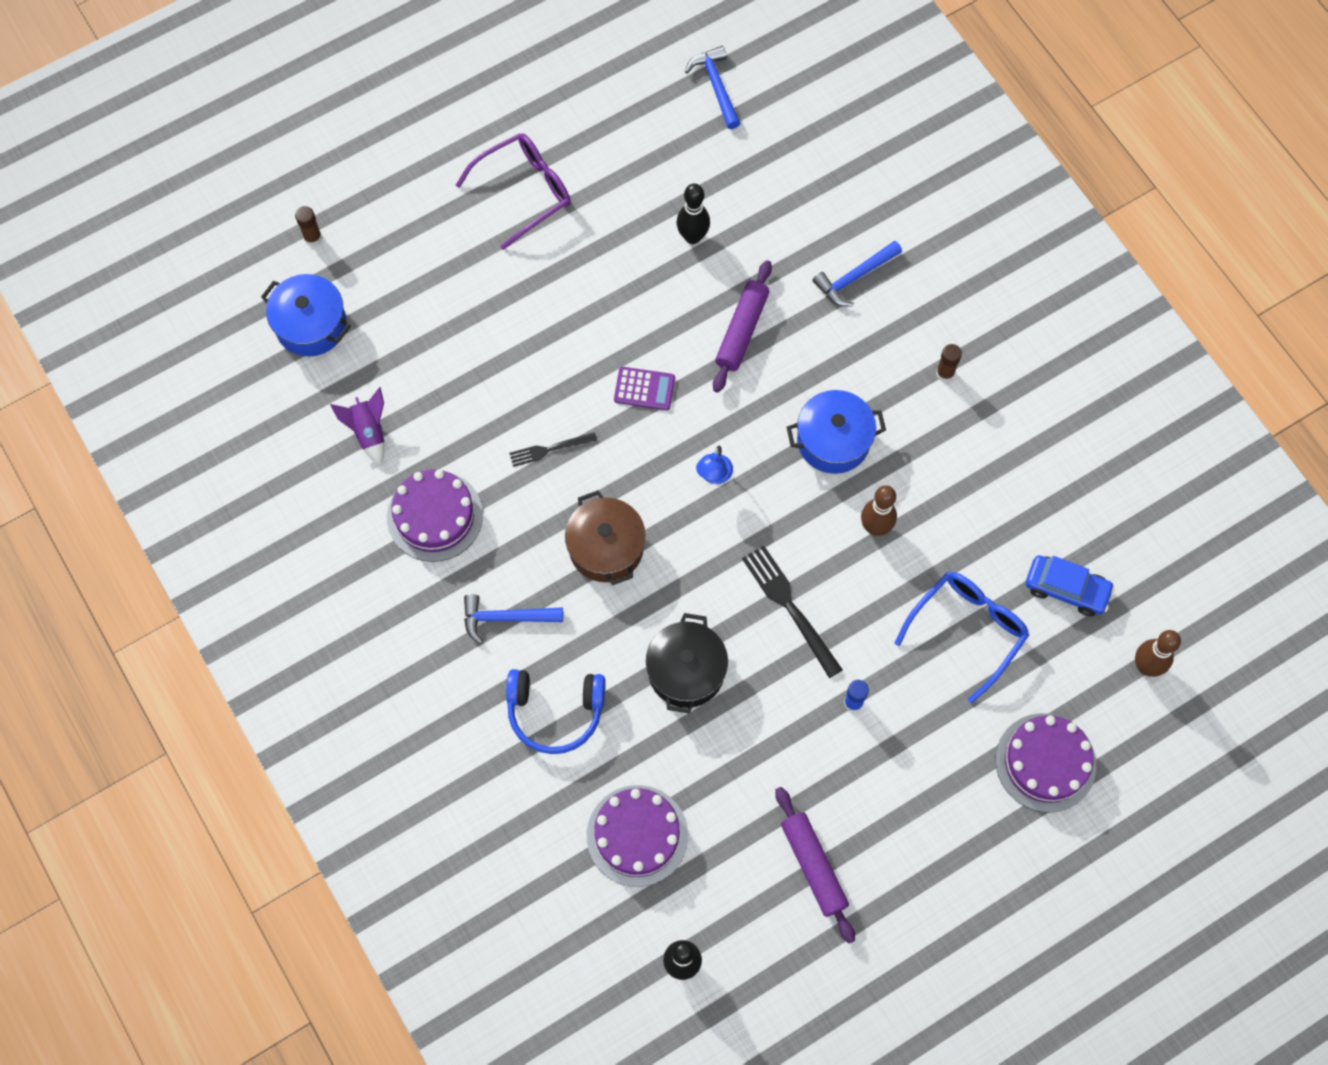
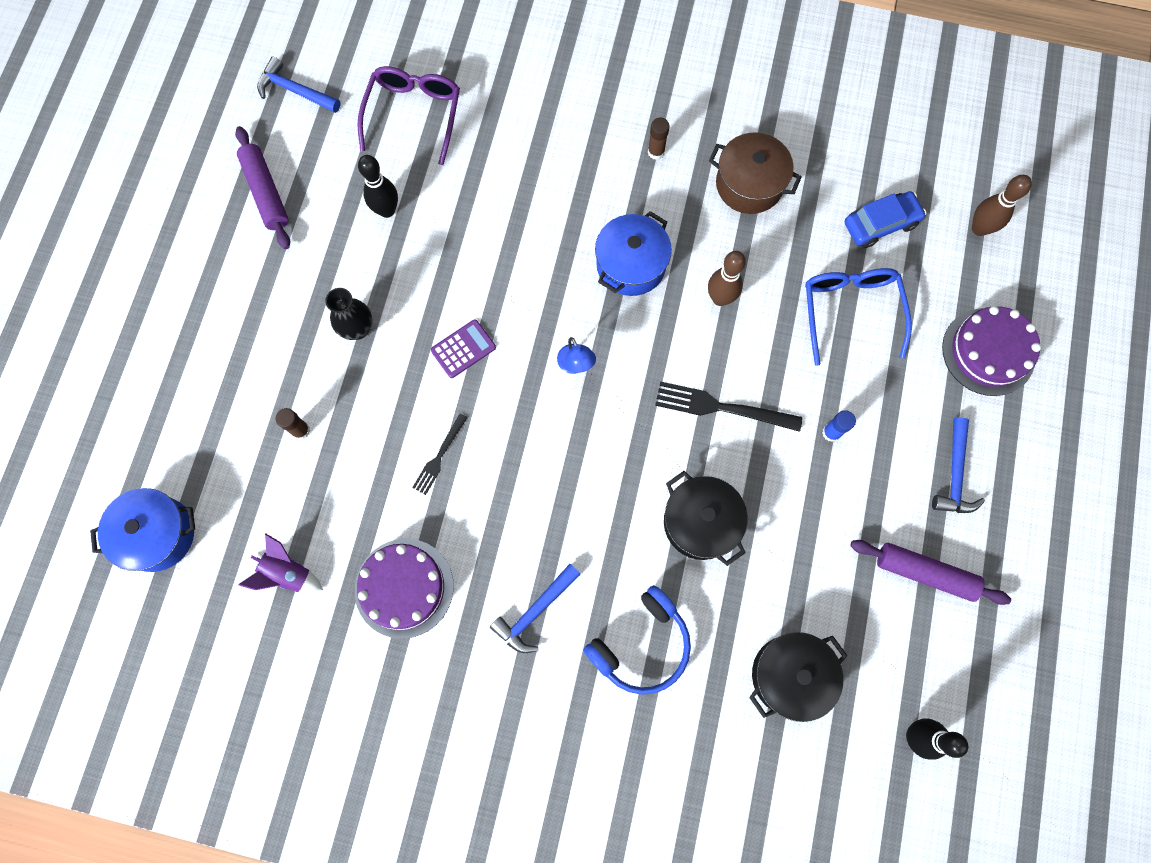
camera: 45 degrees left, 5 degrees up
(313, 238) = (91, 466): brown glue stick -> brown glue stick (301, 430)
(523, 192) = (227, 287): purple glasses -> purple glasses (413, 116)
(584, 306) = (358, 329): none -> black vase
(606, 548) = (554, 489): brown pot -> brown pot (749, 184)
(637, 835) = (790, 675): purple cake -> black pot
(741, 331) = (490, 246): purple rolling pin -> purple rolling pin (266, 193)
(854, 277) = (529, 140): blue hammer -> blue hammer (954, 474)

